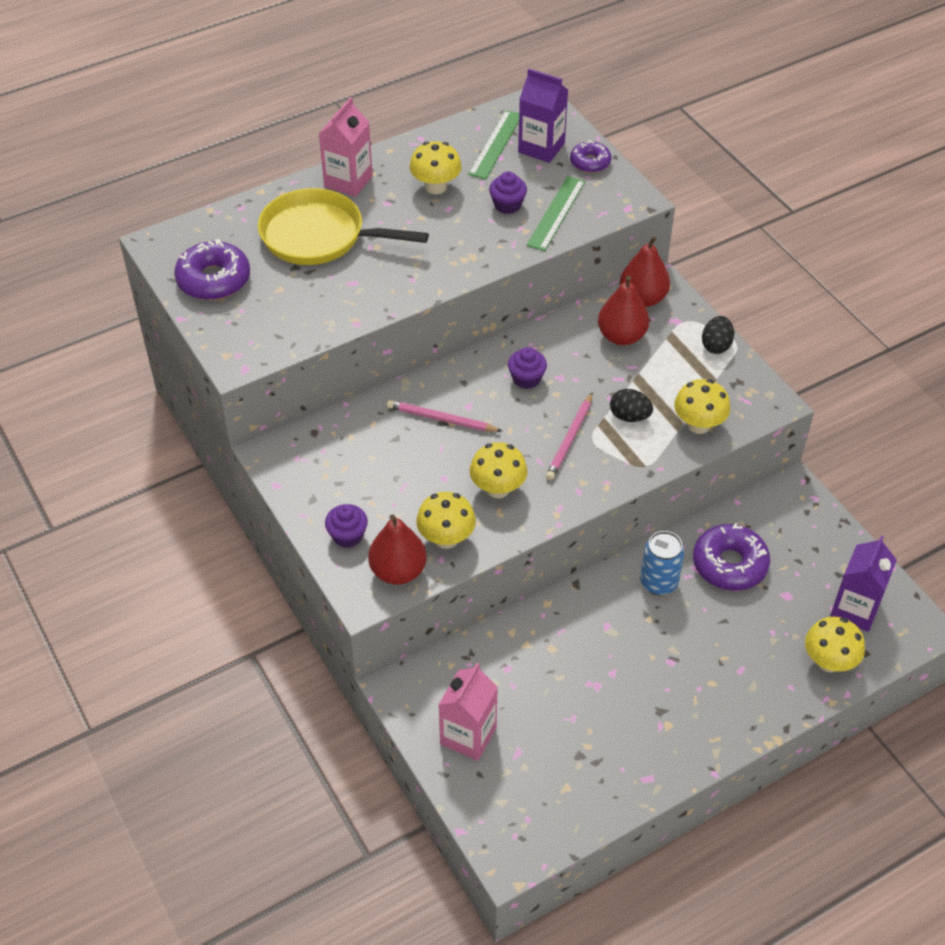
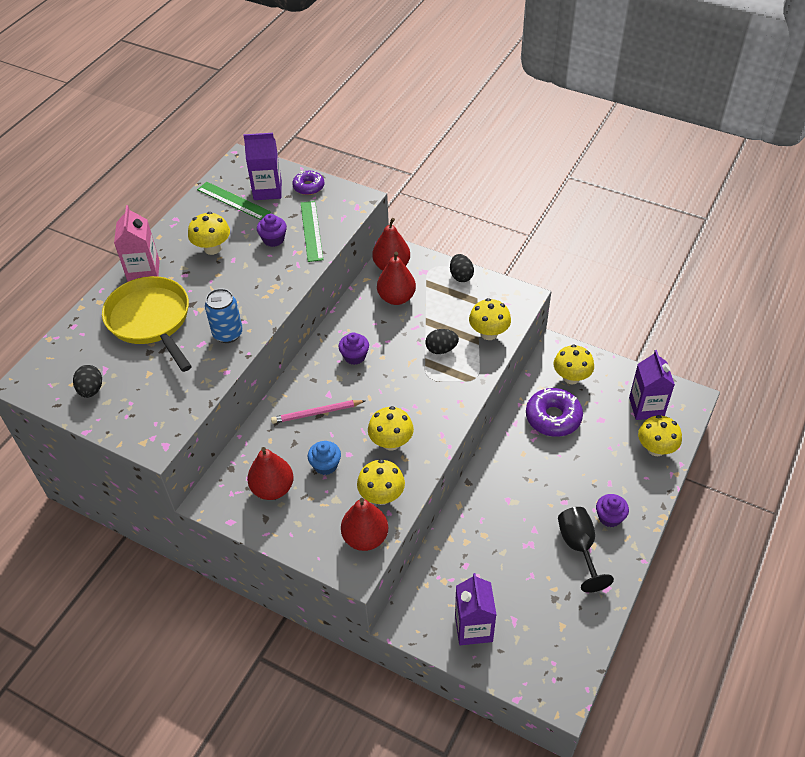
camera: 30 degrees left, 0 degrees up
(214, 280) = (91, 390): purple donut -> black egg
(319, 236) = (151, 321): yellow pan -> yellow pan turned 75 degrees clockwise
(341, 474) = (272, 488): none -> red pear
(347, 536) = (310, 531): purple cupcake -> purple cupcake (609, 517)
(411, 477) = (325, 465): none -> blue cupcake
(468, 735) = (473, 628): pink carton -> purple carton
(495, 144) = (233, 201): green ruler -> green ruler turned 45 degrees counterclockwise
(570, 439) = (414, 383): pink pencil -> none
(649, 718) = (579, 547): none -> black goblet
(658, 582) = (519, 453): blue can -> blue can (228, 334)
(787, 531) = (571, 377): none -> yellow mushroom

